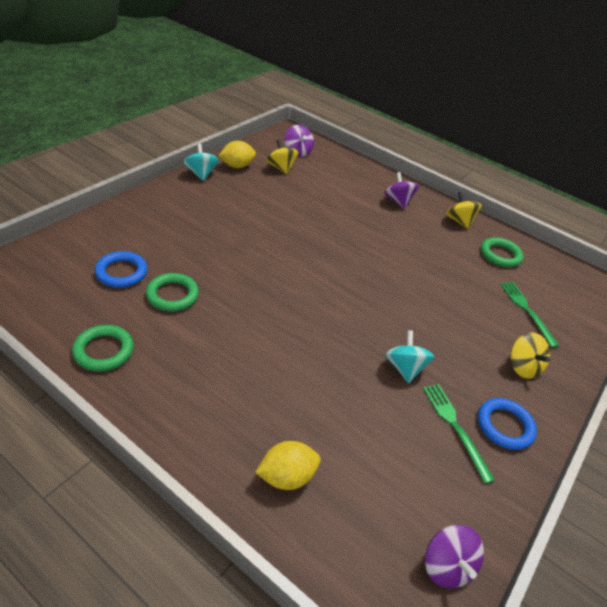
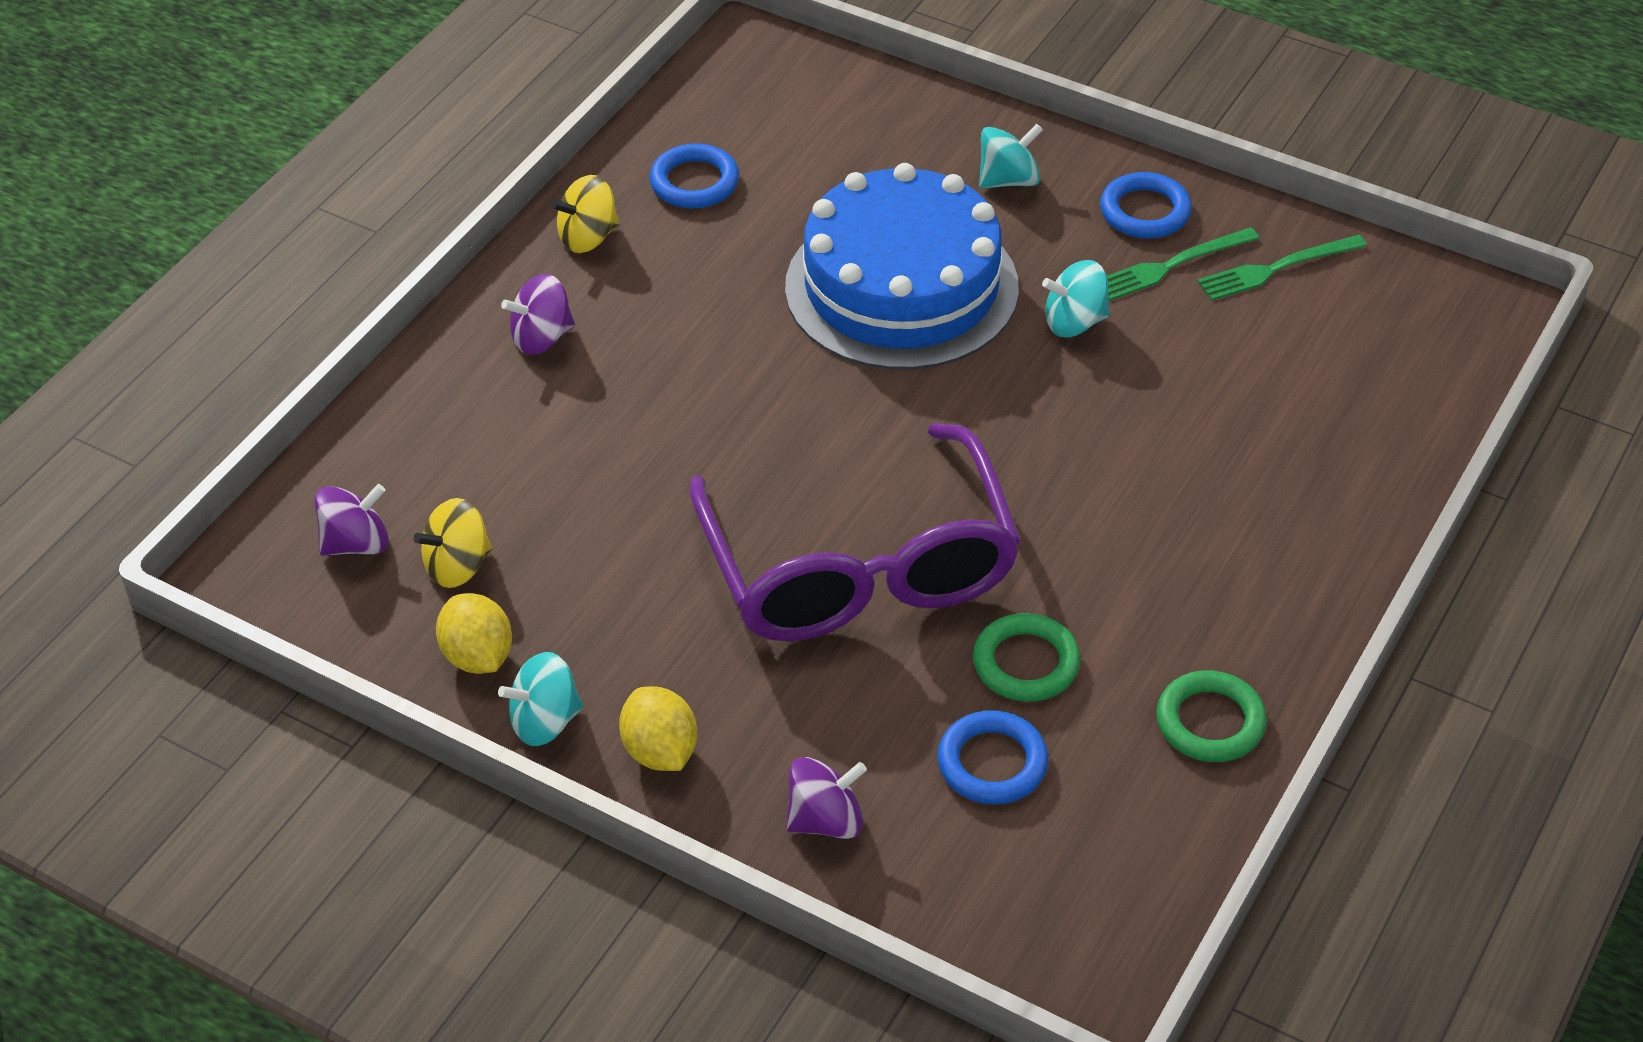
camera: 90 degrees left, 5 degrees up
(248, 257) = (859, 568): none -> purple glasses
(286, 476) = (1343, 444): yellow lemon -> yellow lemon (660, 751)
(431, 307) = (901, 287): none -> blue cake
(446, 566) = (1395, 281): purple spinning top -> purple spinning top (826, 820)
(500, 255) = (694, 182): green ring -> blue ring
(522, 367) = (1009, 180): yellow spinning top -> turquoise spinning top
(527, 310) = (858, 161): green fork -> green fork (1276, 268)

